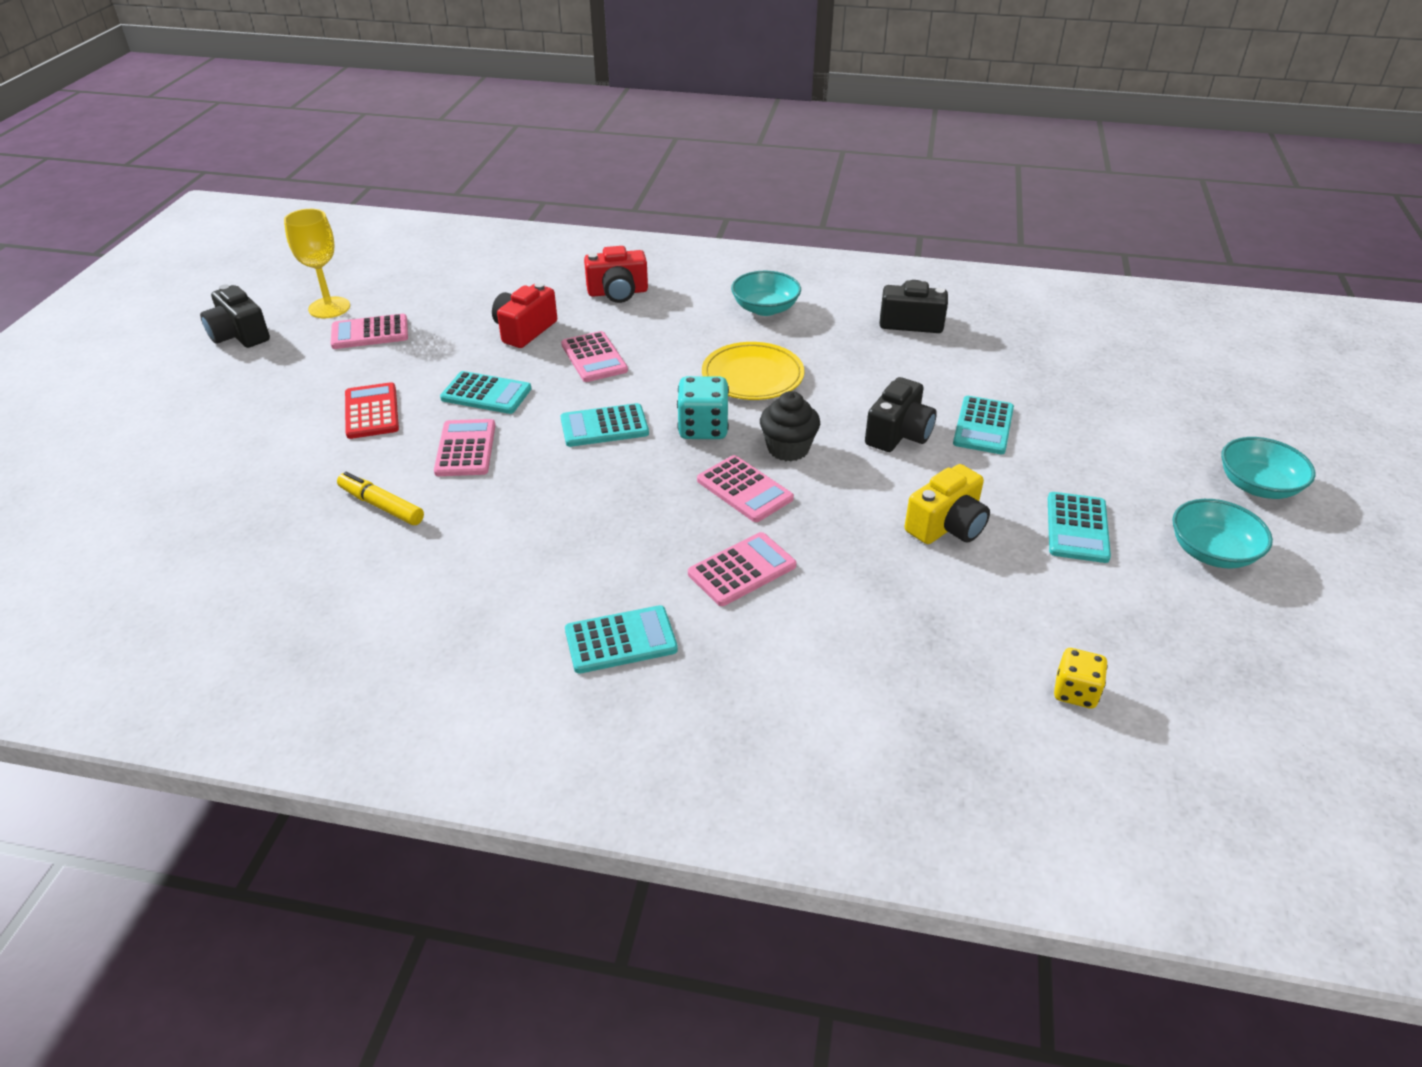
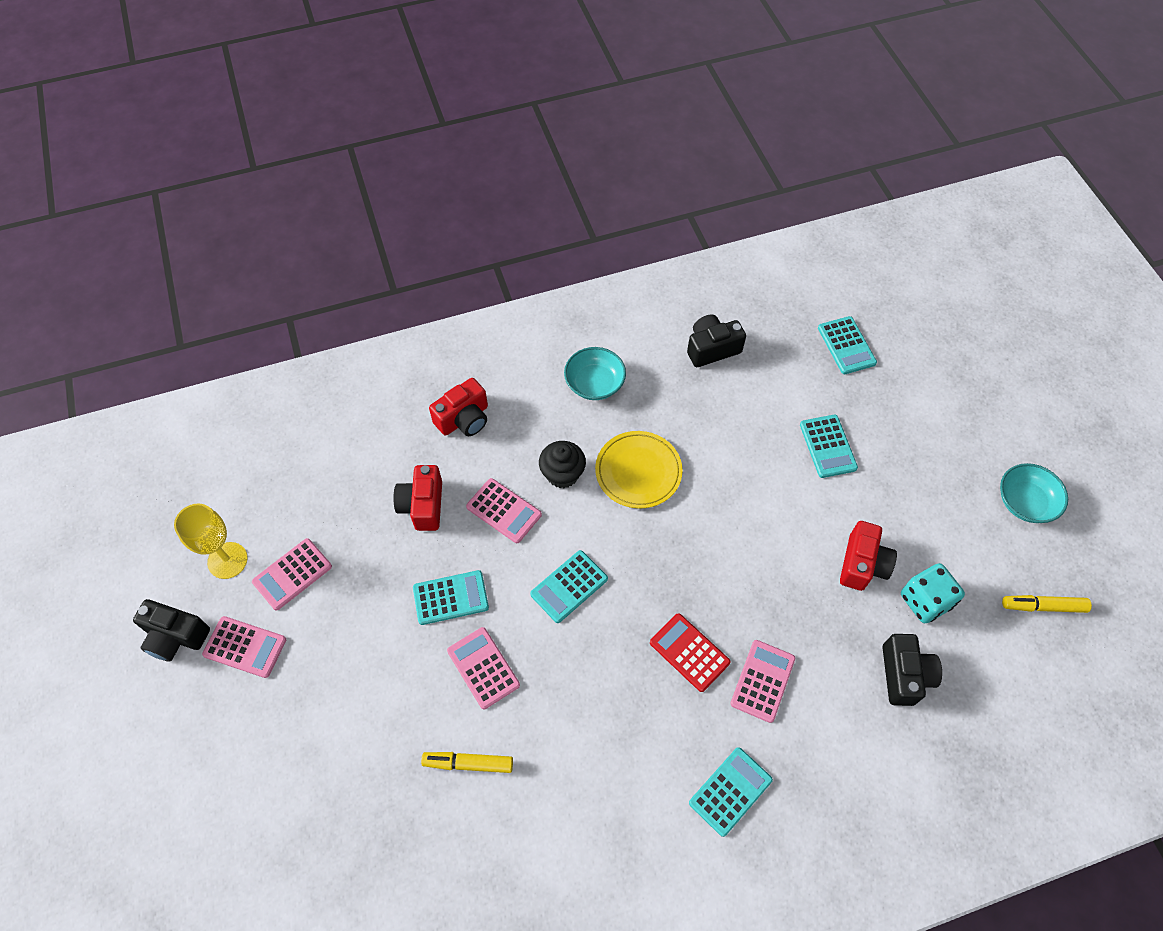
camera: 30 degrees left, 20 degrees up
(371, 411) = (374, 667): red calculator -> red calculator (689, 652)
(703, 428) = (642, 550): turquoise dice -> turquoise dice (925, 601)
(744, 489) = (713, 600): pink calculator -> pink calculator (245, 647)
(788, 448) = (714, 540): black cupcake -> black cupcake (562, 474)
(898, 434) = (778, 485): black camera -> black camera (904, 675)
(947, 526) = (862, 564): yellow camera -> red camera
(1075, 692) = (1013, 673): yellow dice -> none
(1077, 528) = (939, 522): turquoise calculator -> turquoise calculator (846, 345)
(1167, 650) = (1043, 606): none -> yellow marker
(1257, 486) = (1020, 421): turquoise bowl -> none

